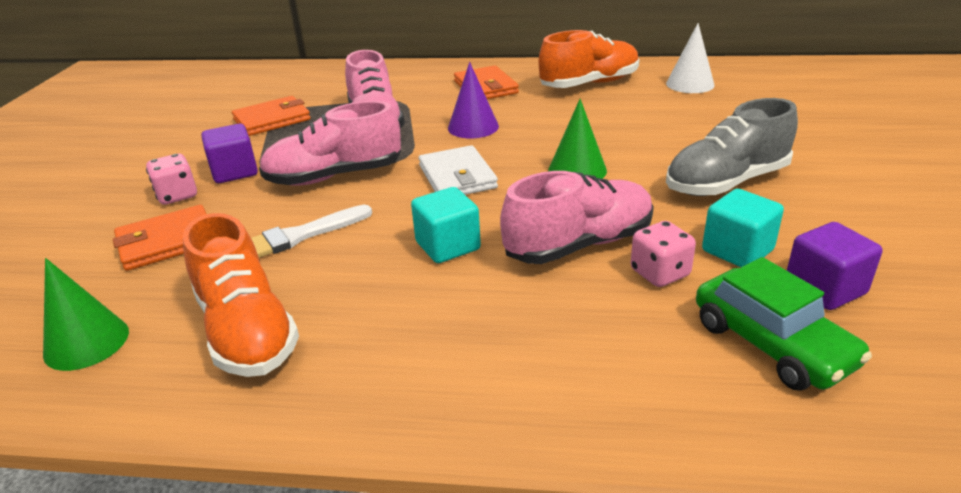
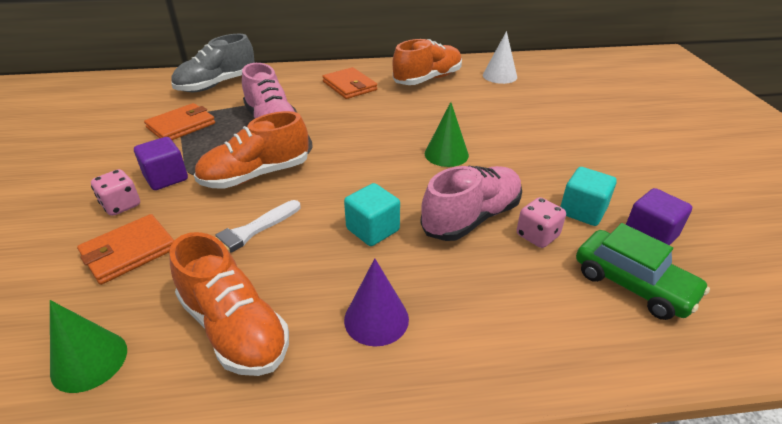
camera: 15 degrees left, 5 degrees up
(334, 176) = (256, 175): pink shoe -> orange shoe
(457, 177) = (357, 167): white wallet -> none
(473, 127) = (353, 122): purple cone -> purple cone (376, 319)
(726, 182) = (554, 156): grey shoe -> grey shoe (217, 84)

